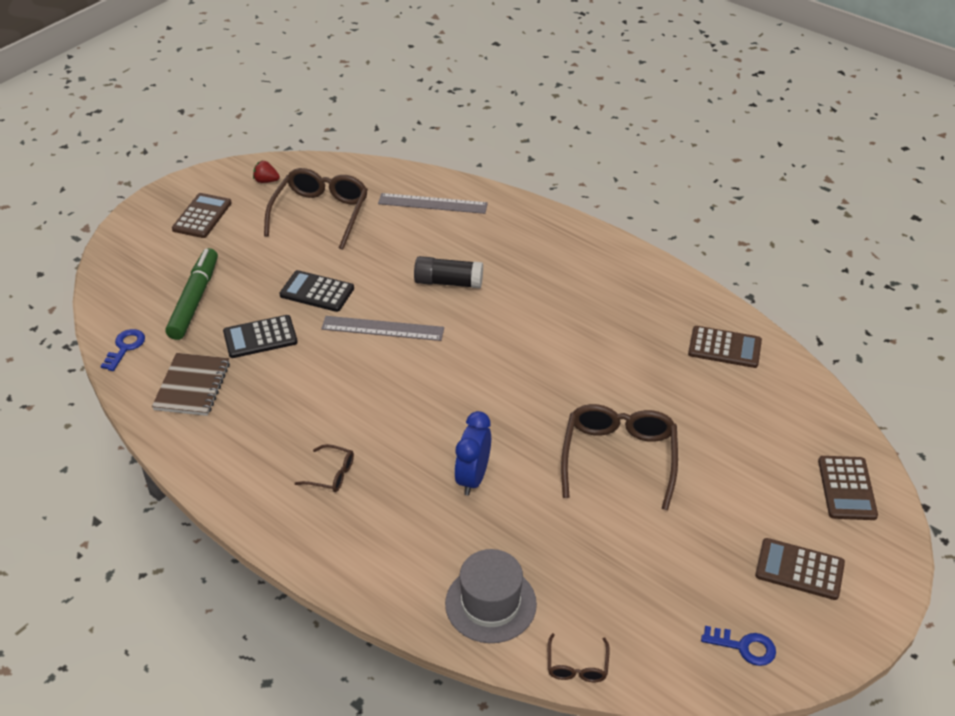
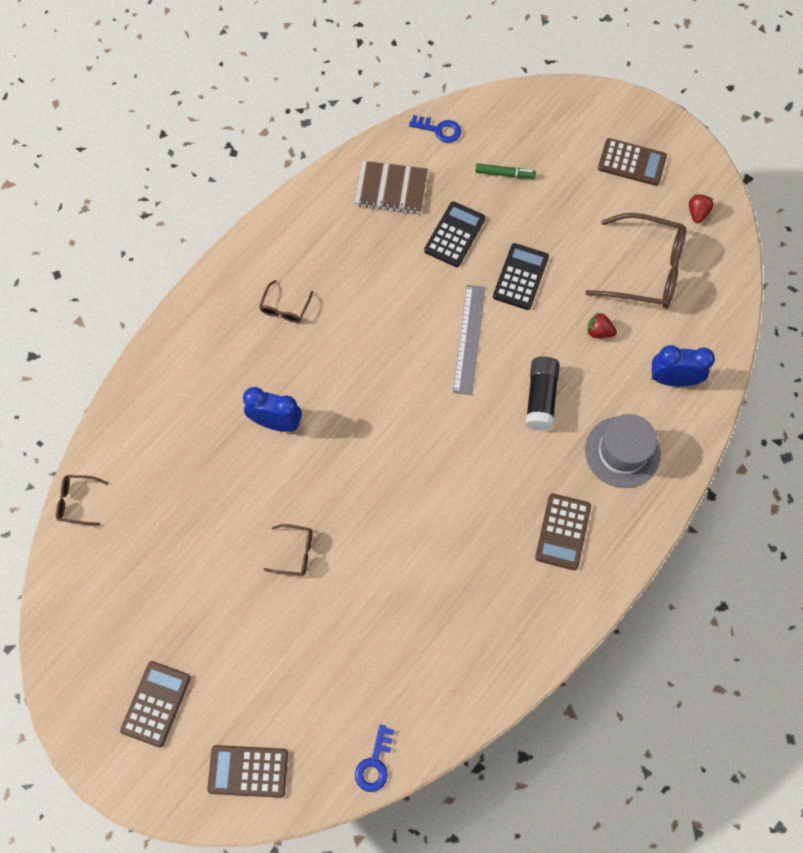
camera: 90 degrees right, 25 degrees up
(194, 300) = (505, 174): green marker -> green marker, size x0.52
(260, 337) = (455, 235): black calculator -> black calculator turned 45 degrees clockwise
(382, 244) = (599, 332): none -> red strawberry
(432, 203) = (673, 379): grey ruler -> blue clock
(490, 604) = (142, 436): grey hat -> grey hat (622, 452)
(619, 458) = (295, 552): brown glasses -> brown glasses, size x0.47
(724, 348) = (447, 677): brown calculator -> brown calculator (562, 532)
(744, 647) = (81, 640): blue key -> blue key (375, 764)

